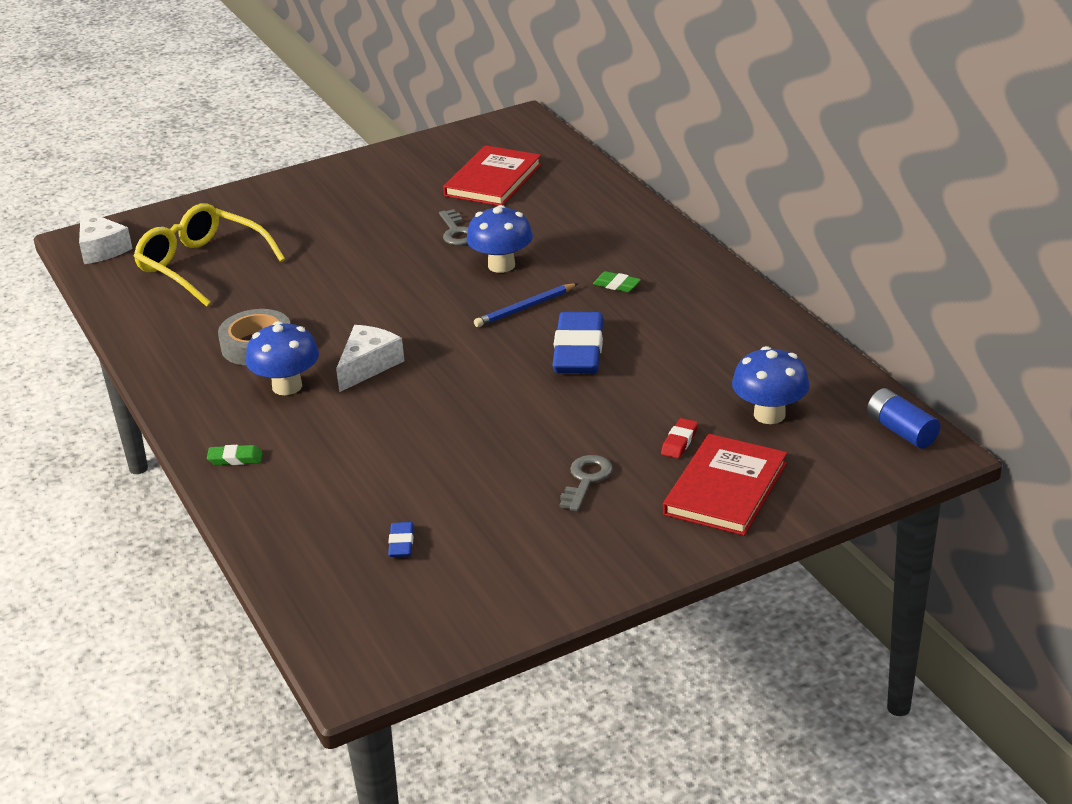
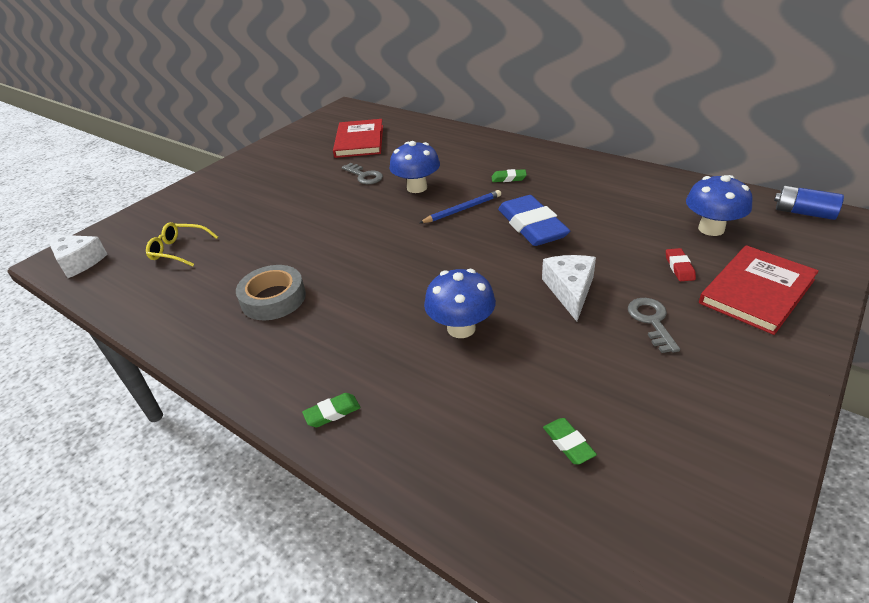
camera: 25 degrees left, 5 degrees up
(202, 265) = (179, 250): yellow glasses -> yellow glasses, size x0.55
(287, 386) = (328, 325): blue mushroom -> blue mushroom (461, 328)
(368, 365) = (383, 286): white cheese -> white cheese (570, 290)
(401, 543) = (568, 443): blue eraser -> green eraser
(525, 308) = (462, 209): blue pencil -> blue pencil turned 150 degrees counterclockwise
(726, 489) = (757, 291): red book -> red book turned 45 degrees clockwise

